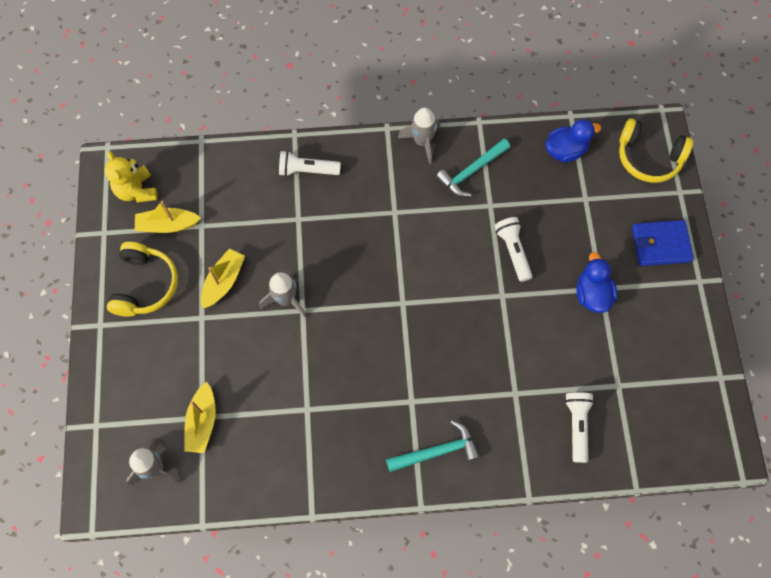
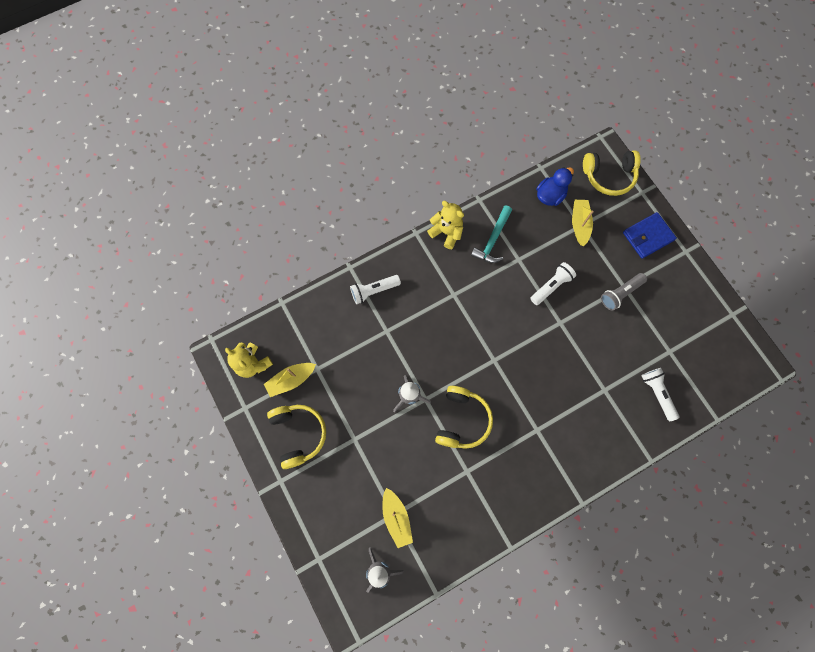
camera: 25 degrees left, 5 degrees up
(223, 282) = (356, 404): yellow boat -> yellow boat (579, 224)
(331, 351) = (462, 420): none -> yellow headphones
(422, 142) = (446, 232): grey rocket -> yellow teddy bear
(437, 451) = (573, 458): turquoise hammer -> none
(513, 251) = (551, 286): white flashlight -> white flashlight turned 90 degrees clockwise
(592, 294) = (620, 293): blue duck -> grey flashlight

